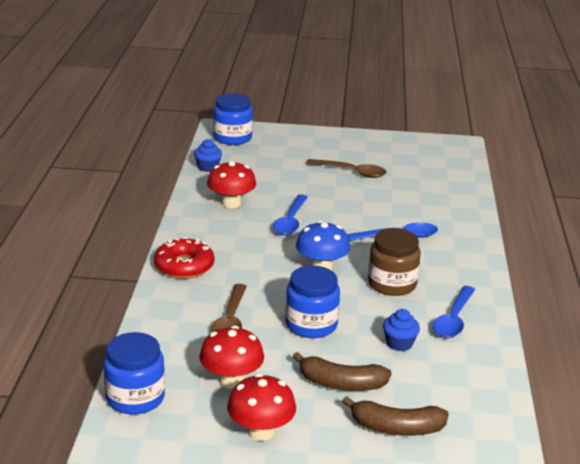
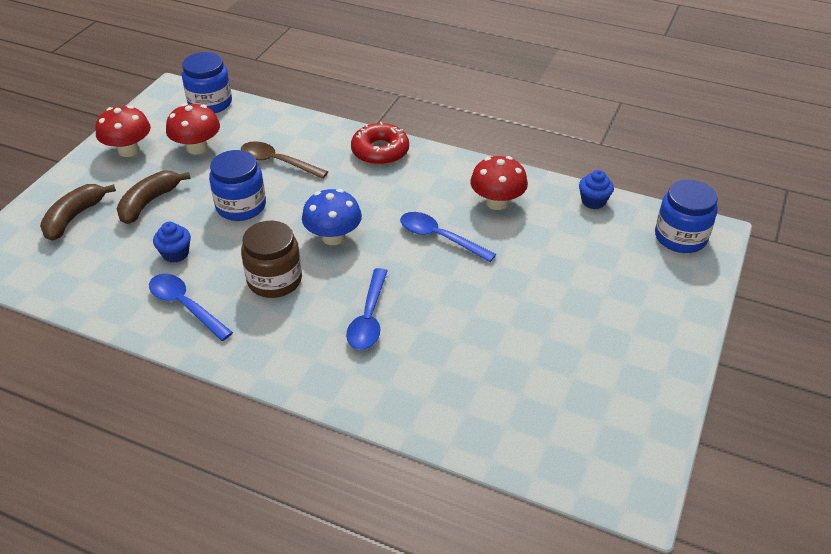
camera: 110 degrees right, 15 degrees up
(351, 172) = (555, 325): brown spoon -> none

